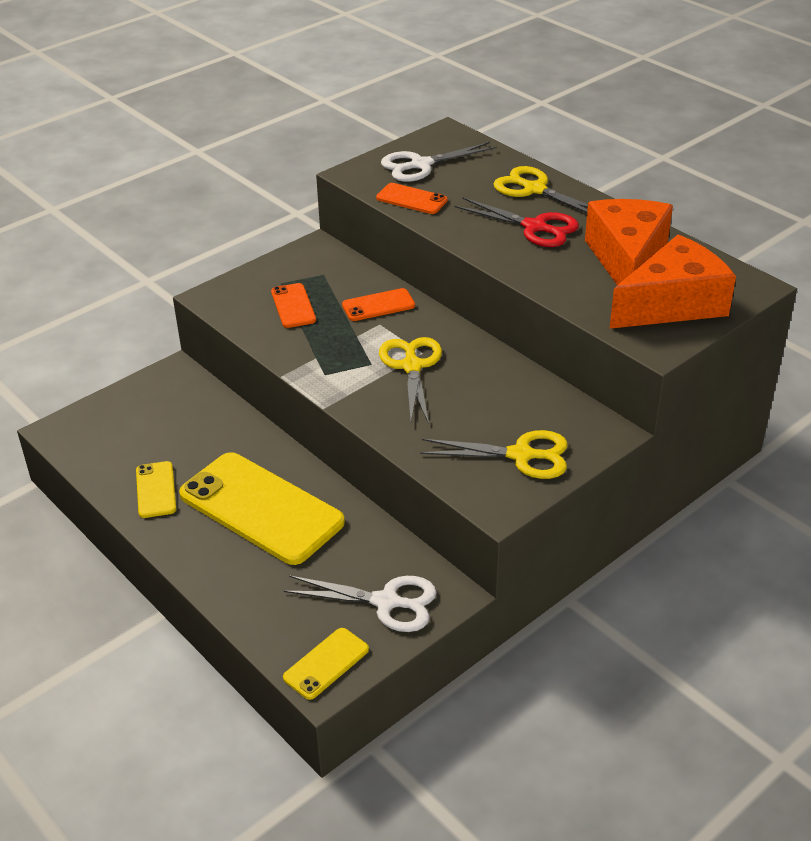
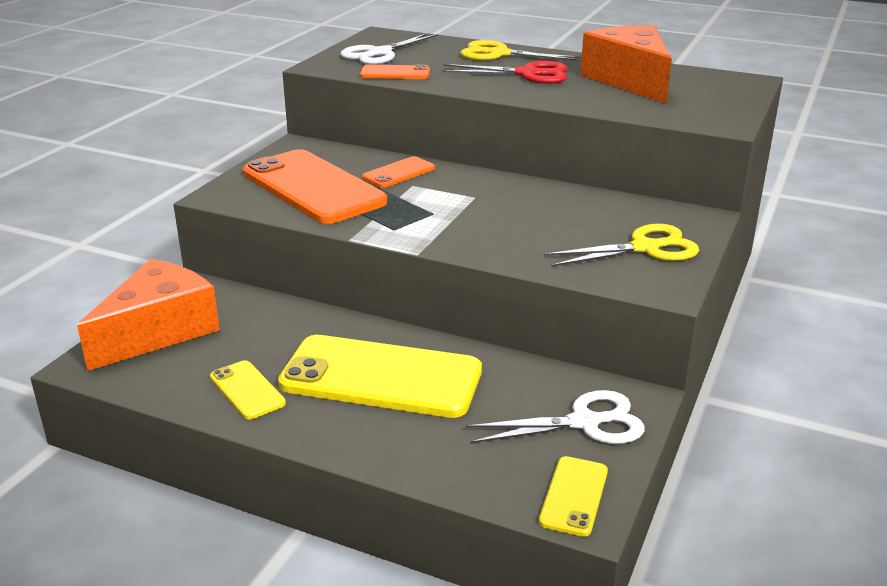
camera: 25 degrees left, 10 degrees down
(293, 306) = (313, 187): orange phone -> orange phone, size x2.15
(412, 366) = (475, 208): yellow scissors -> none
(672, 304) = (702, 99): orange cheese -> orange cheese (159, 331)

